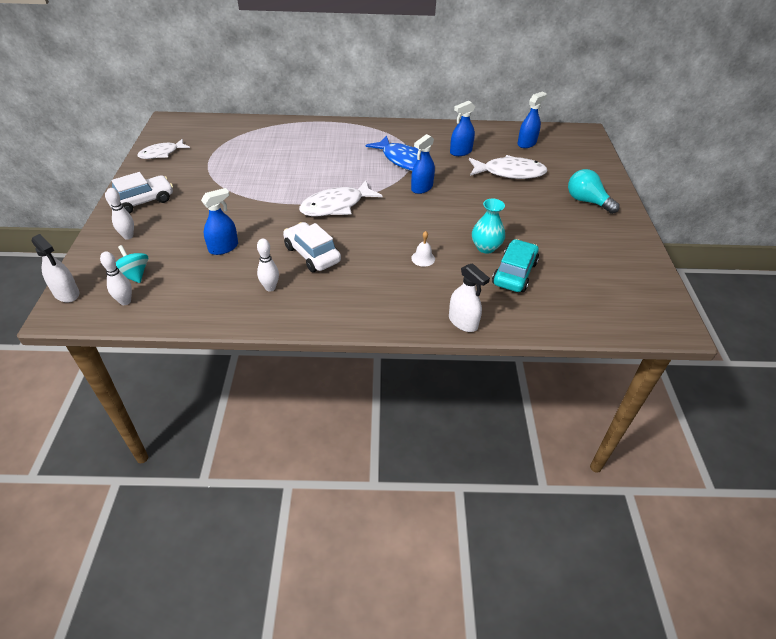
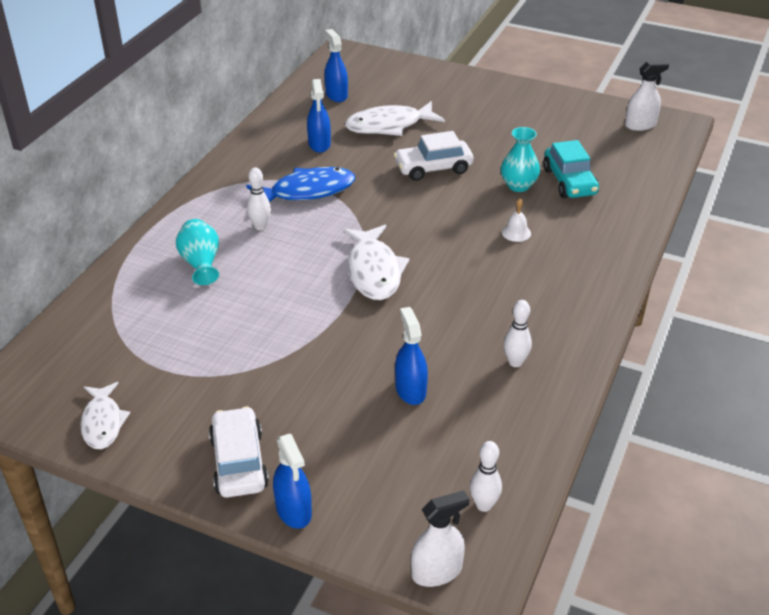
camera: 65 degrees left, 5 degrees down
(128, 236) = (327, 488): white bowling pin -> white bowling pin (260, 226)
(134, 275) = (428, 490): turquoise spinning top -> none
(305, 145) = (201, 264): none -> turquoise vase
(312, 254) = (466, 314): white car -> white car (433, 168)
(422, 188) = (378, 195): blue spray bottle -> blue spray bottle (294, 510)
(463, 322) = (630, 236): white spray bottle -> white spray bottle (640, 125)
(510, 172) = (389, 126): white fish -> white fish turned 135 degrees counterclockwise
(514, 273) = (569, 182): turquoise car -> turquoise car turned 150 degrees counterclockwise
(587, 201) = (474, 99): turquoise light bulb -> none

